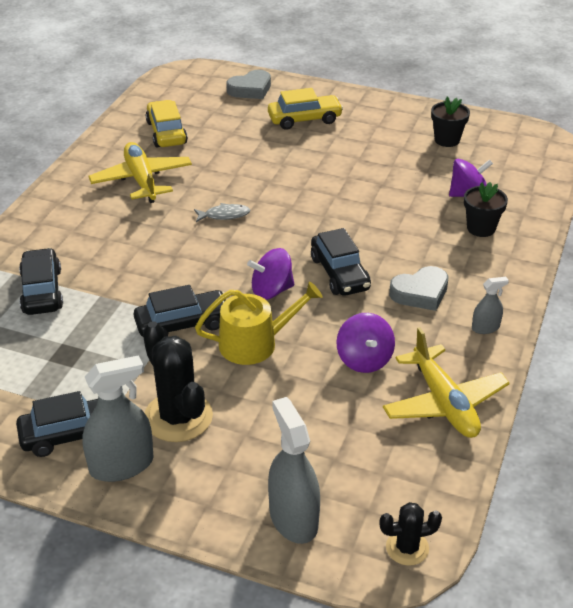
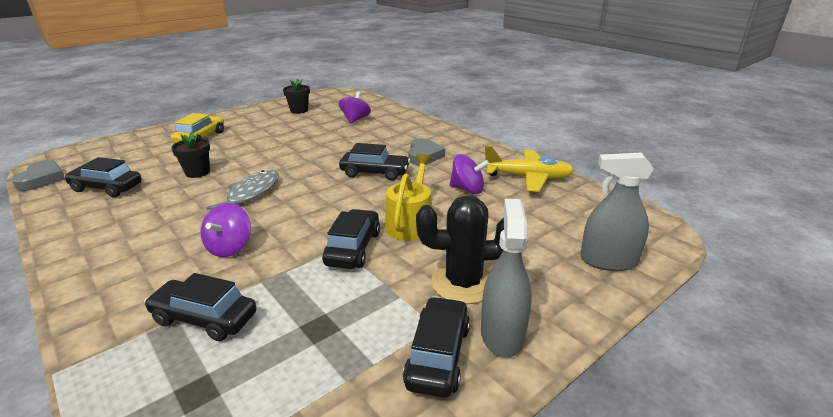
camera: 60 degrees left, 10 degrees down
(142, 180) = (144, 216): yellow plane -> none
(166, 133) = (107, 188): yellow car -> black car
(224, 215) = (251, 194): grey fish -> grey fish, size x1.71
(250, 89) = (129, 144): grey heart -> grey heart (42, 179)
(271, 290) = (361, 200): purple spinning top -> purple spinning top (230, 247)
(407, 548) = (651, 226): black cactus -> none
(481, 228) = (389, 125): black flower pot -> black flower pot (197, 172)
(485, 328) = (474, 148): grey spray bottle -> none

